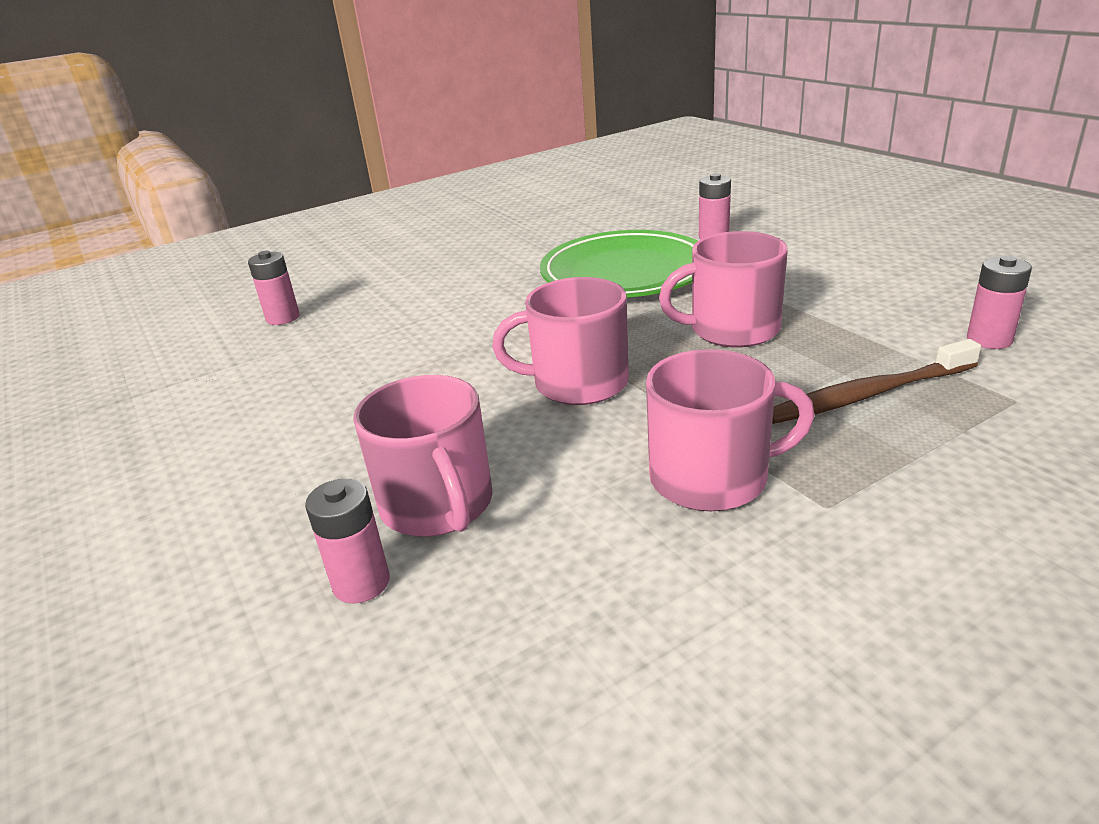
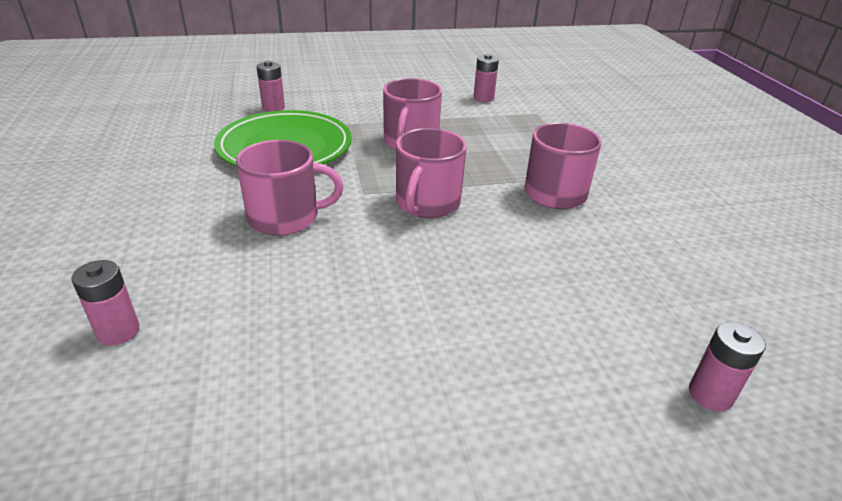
camera: 75 degrees left, 5 degrees up
(361, 583) = (603, 328): pink battery -> pink battery (710, 394)
(437, 505) = (534, 284): pink mug -> pink mug (285, 217)
(867, 395) = (509, 136): brown toothbrush -> none

